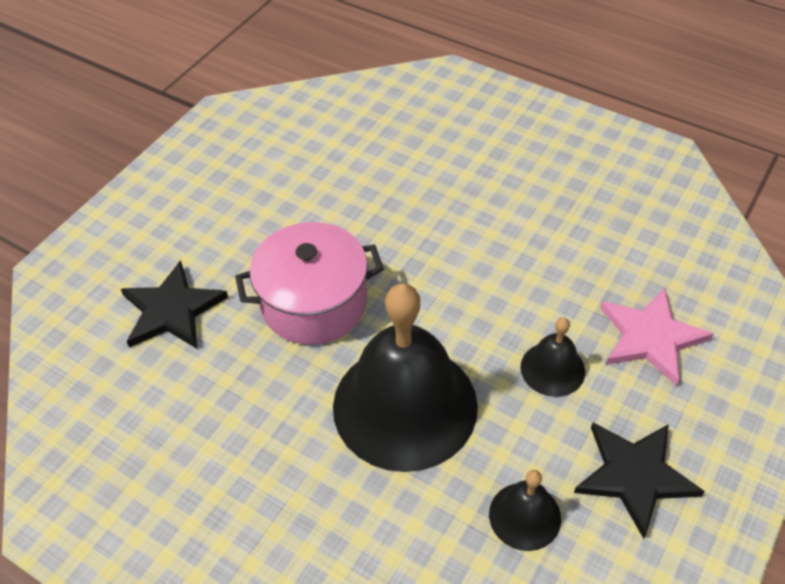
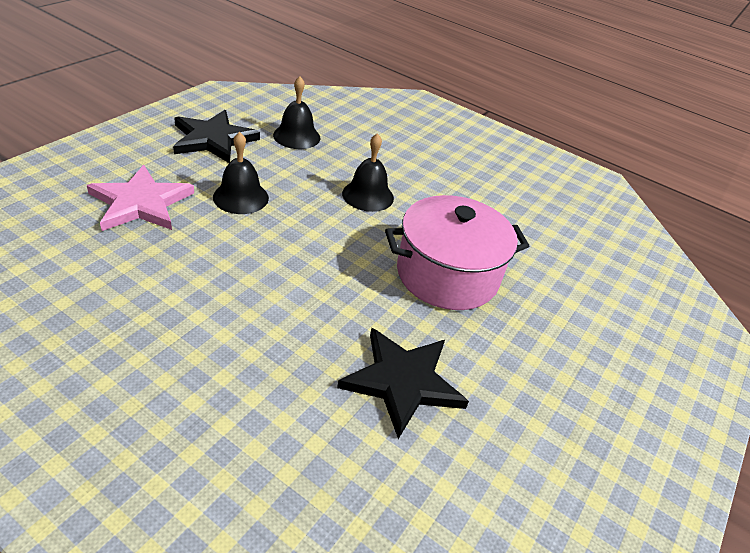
camera: 175 degrees right, 10 degrees down
(172, 310) = (582, 289): black star -> black star (403, 381)
(405, 405) = (368, 195): black bell -> black bell, size x0.45

